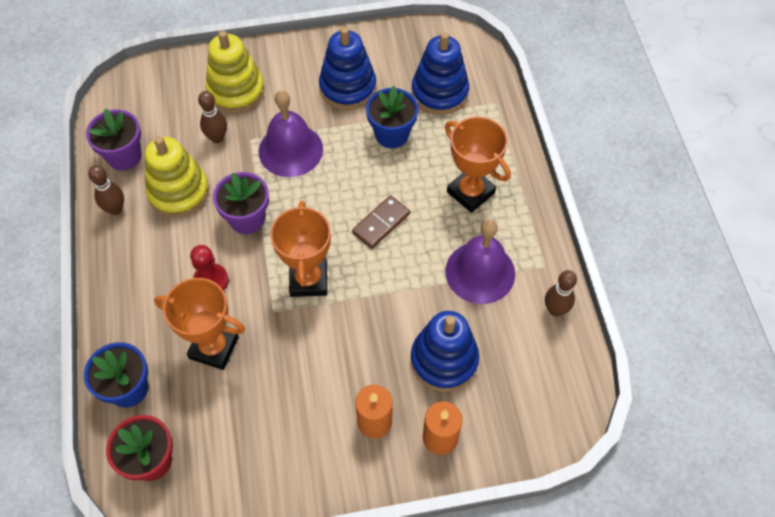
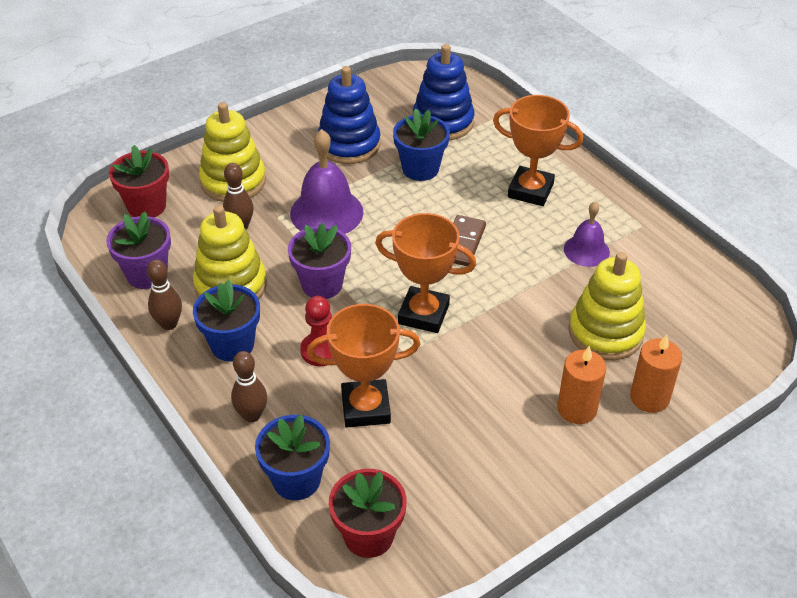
camera: 25 degrees left, 15 degrees down
(150, 248) = (232, 345): none -> blue flower pot
(158, 91) = (146, 206): none -> red flower pot
(308, 280) = (423, 314): orange trophy -> orange trophy turned 45 degrees counterclockwise
(444, 360) = (605, 332): blue stacking toy -> yellow stacking toy
(480, 272) = (586, 250): purple bell -> purple bell, size x0.60
(555, 310) = (677, 256): brown bowling pin -> brown bowling pin (252, 415)

